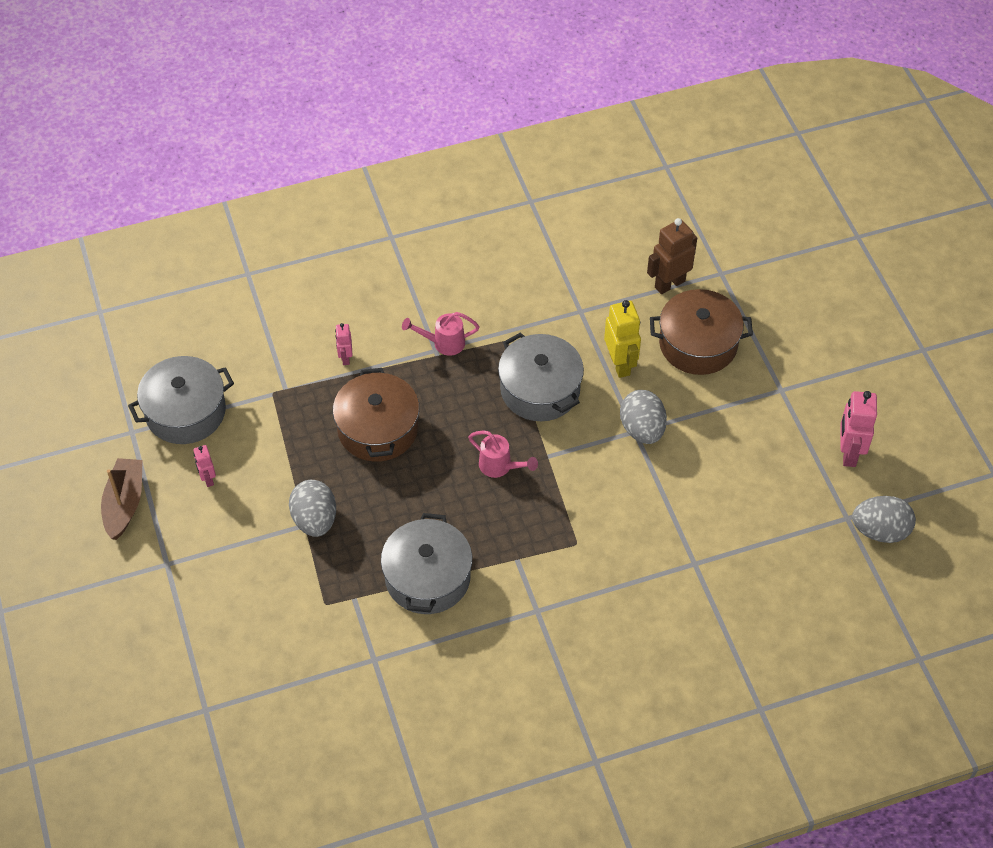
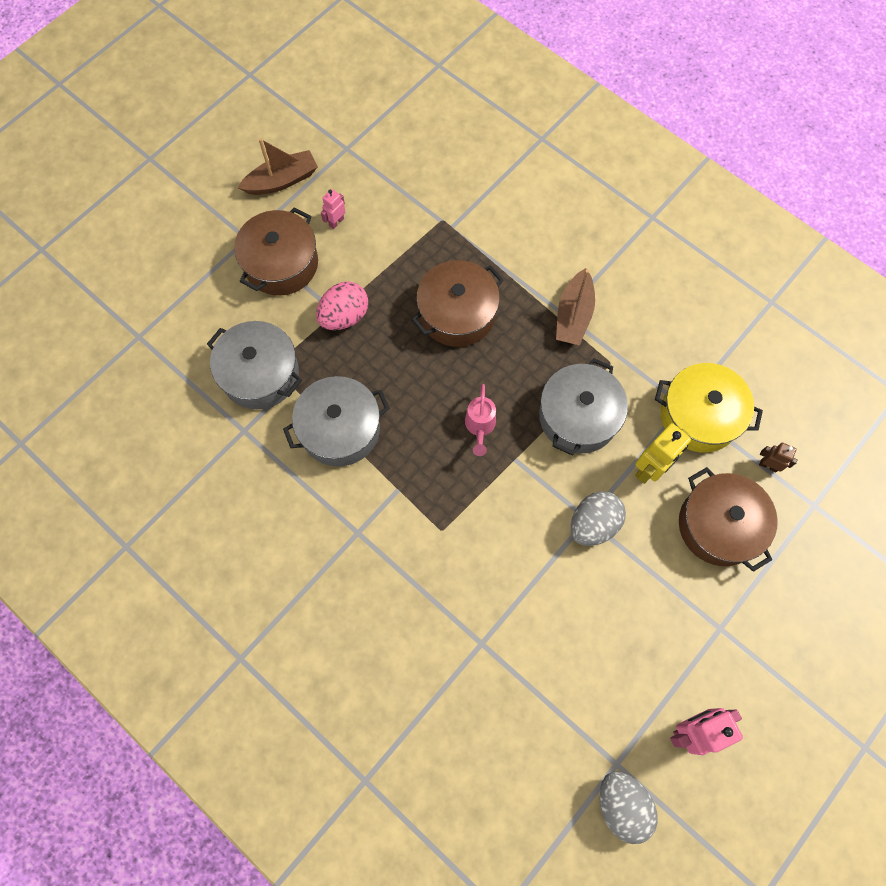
camera: 60 degrees right, 15 degrees up
(185, 412) = (386, 172): grey pot -> grey pot (260, 374)
(218, 547) = (281, 264): none -> brown pot
(315, 520) = (344, 316): grey egg -> pink egg
(345, 358) = (509, 252): pink robot -> none
(443, 343) = (573, 315): pink watering can -> brown boat
(597, 305) = (699, 416): none -> yellow pot
(669, 284) = (768, 465): brown robot -> brown robot, size x0.55

